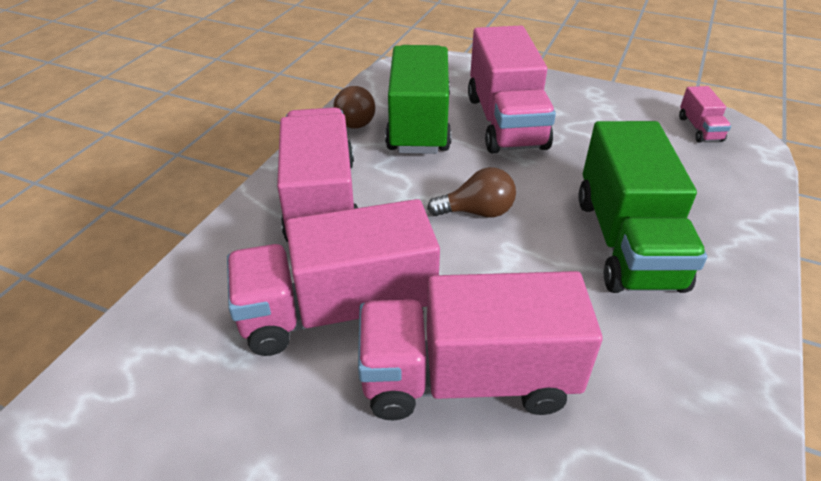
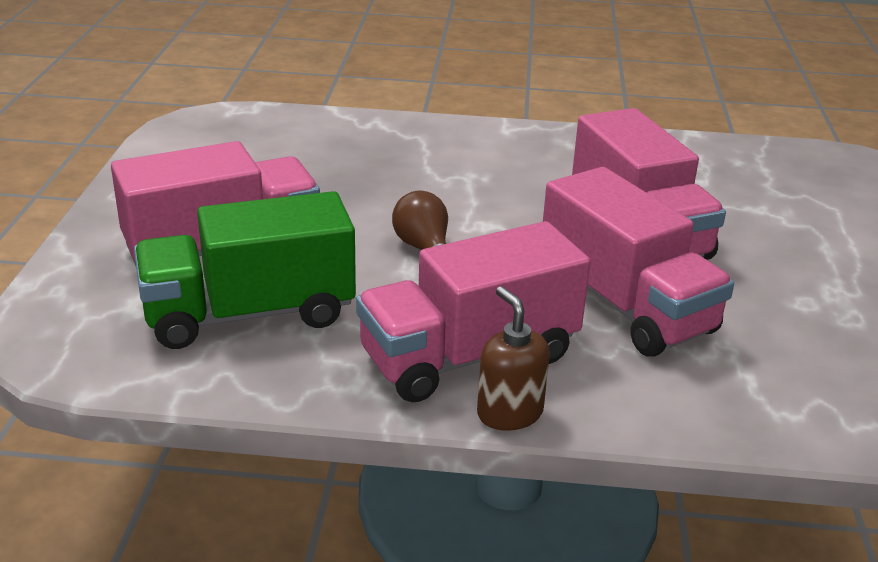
camera: 110 degrees left, 10 degrees down
(252, 204) = (509, 413): none -> brown soap dispenser
(354, 120) = (258, 374): brown light bulb -> none
(626, 242) = (423, 172): green truck -> none
(699, 129) = (202, 137): pink truck -> none

